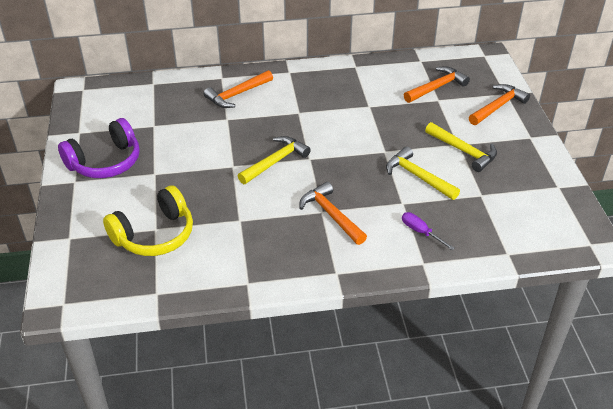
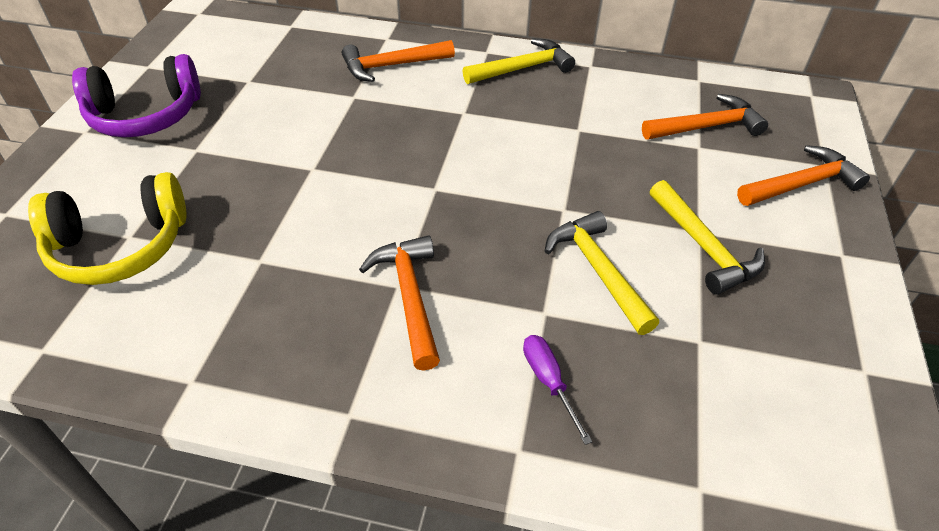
camera: 20 degrees right, 5 degrees up
(275, 161) = (380, 179): yellow hammer -> yellow hammer (523, 68)

